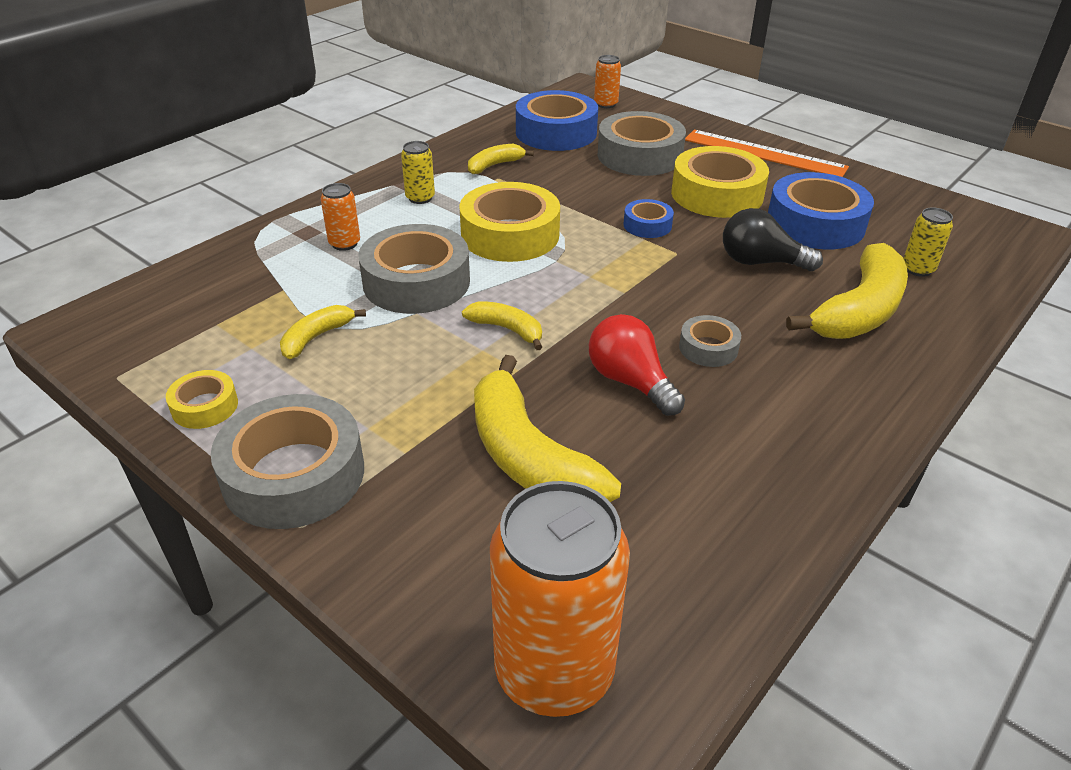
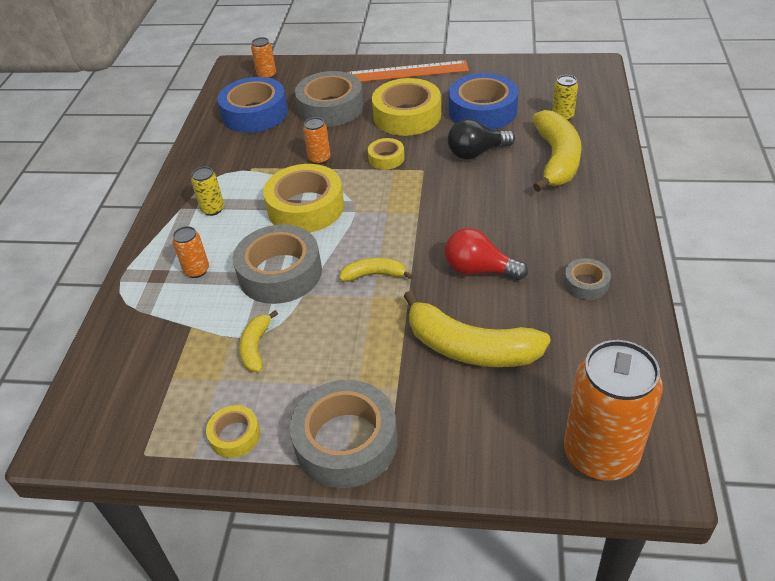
camera: 30 degrees left, 5 degrees up
(494, 165) = (239, 159): yellow banana -> none
(574, 197) = (319, 159): none -> orange can
(647, 225) = (386, 158): blue tape -> yellow tape
(708, 348) = (500, 225): grey tape -> grey tape (586, 284)

